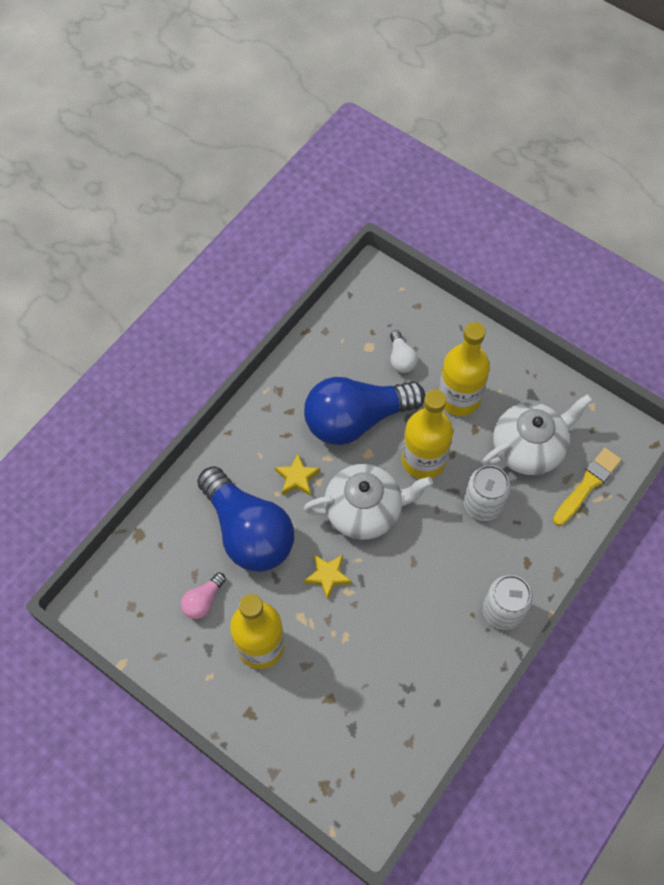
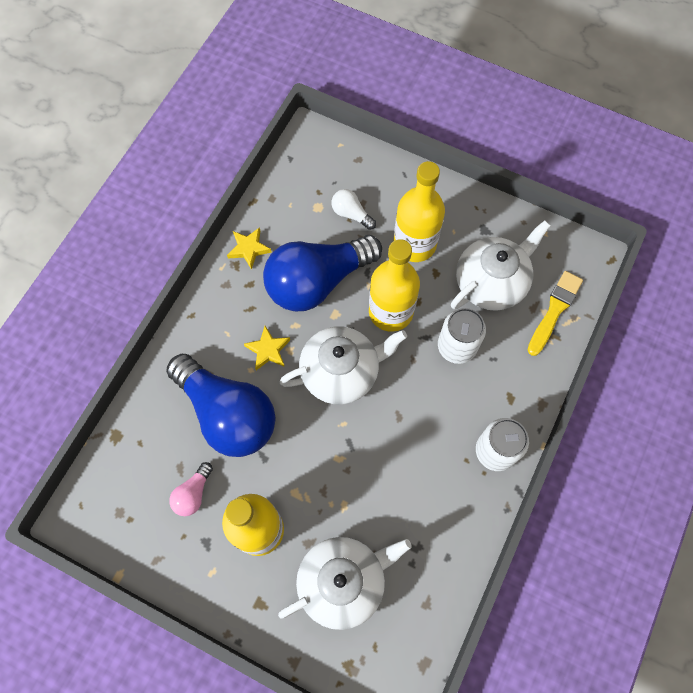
camera: 10 degrees left, 5 degrees up
(327, 575) = (315, 445): yellow star -> yellow star (249, 249)
(332, 707) = (343, 582): none -> white teapot
(401, 358) = (351, 214): white light bulb -> white light bulb turned 150 degrees clockwise

